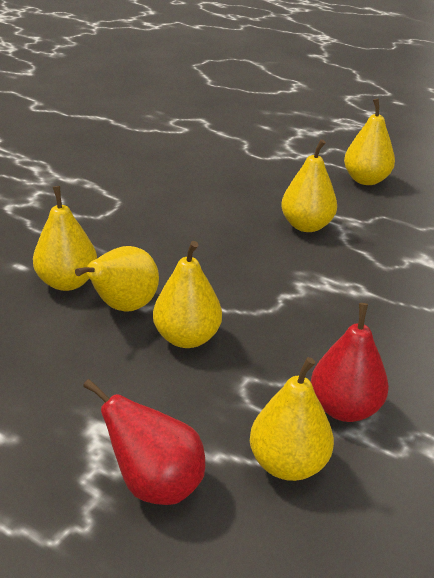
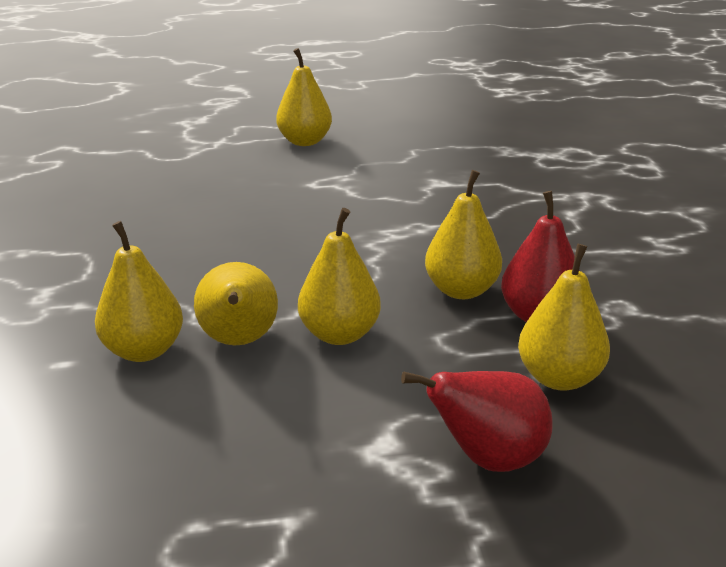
camera: 40 degrees left, 5 degrees down
(306, 225) = (308, 197): yellow pear -> yellow pear (461, 290)

